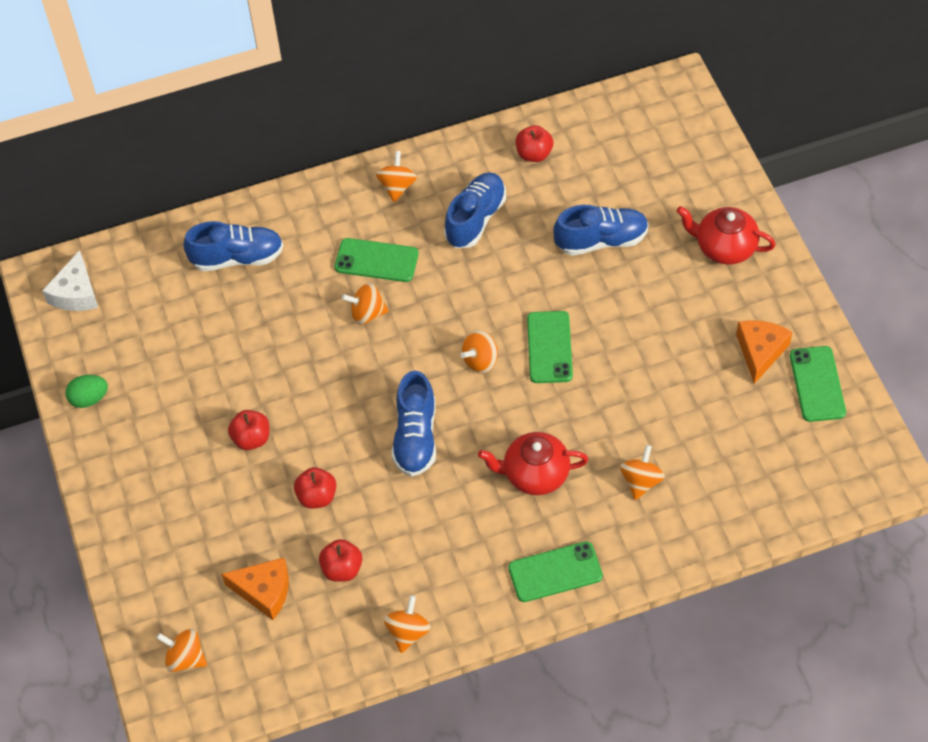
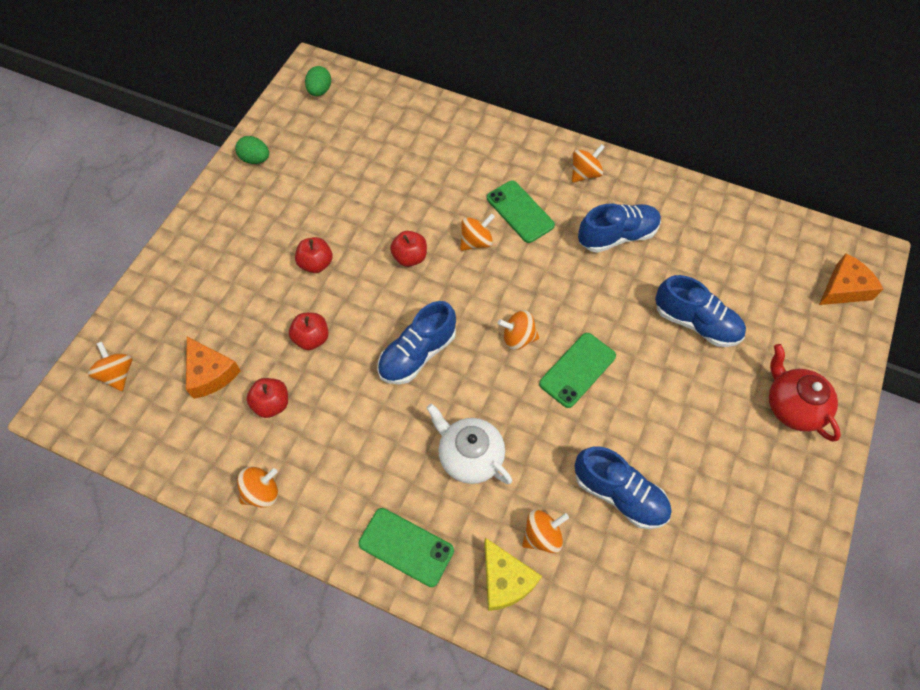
camera: 40 degrees right, 5 degrees up
(76, 293) = (320, 91): white cheese -> green egg
(237, 258) = (434, 142): blue shoe -> blue shoe (619, 494)
(367, 313) = (476, 242): orange spinning top -> orange spinning top turned 105 degrees clockwise
(534, 154) = (706, 223): red apple -> red apple (410, 257)
(535, 474) = (470, 456): red teapot -> white teapot
(645, 531) = (505, 580): none -> yellow cheese
(760, 352) = (743, 516): orange cheese -> orange cheese (844, 288)
(817, 384) = (768, 587): green phone -> none

